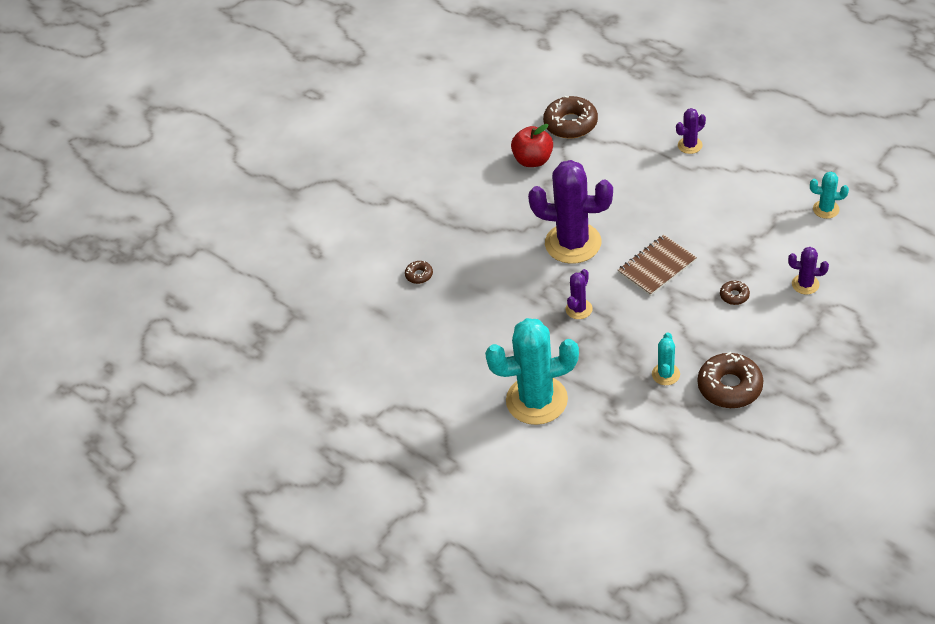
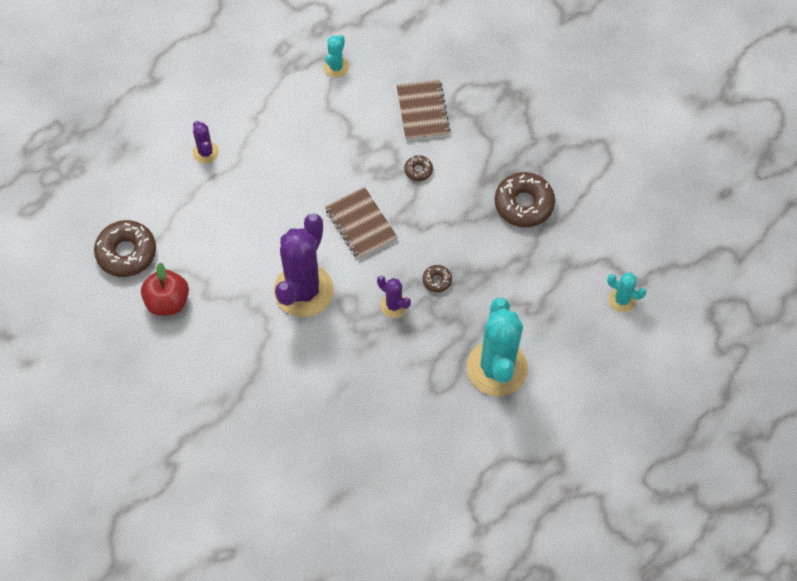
camera: 85 degrees left, 15 degrees up
(419, 275) = (297, 448): brown donut -> brown donut (437, 280)
(665, 374) = (495, 251): turquoise cactus -> turquoise cactus (622, 300)
(805, 284) = (423, 111): purple cactus -> brown notebook

